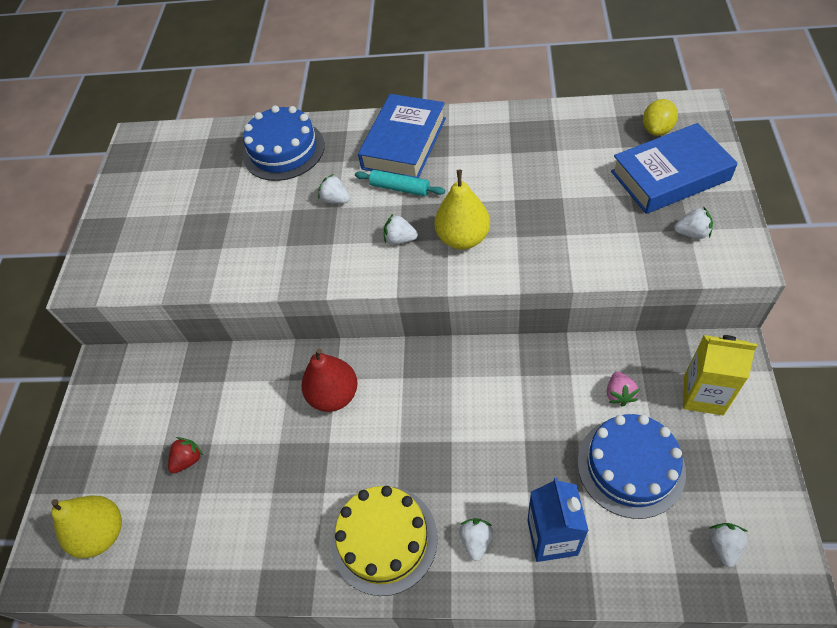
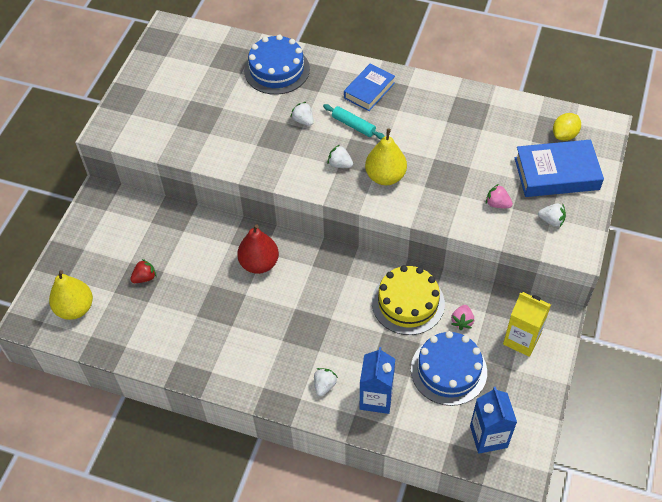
camera: 10 degrees right, 0 degrees up
(384, 539) = (263, 366): yellow cake -> yellow cake (408, 303)
(404, 143) = (369, 90): blue book -> blue book, size x0.65
(616, 232) = (497, 204): none -> pink strawberry
(723, 546) = (488, 436): white strawberry -> blue carton

